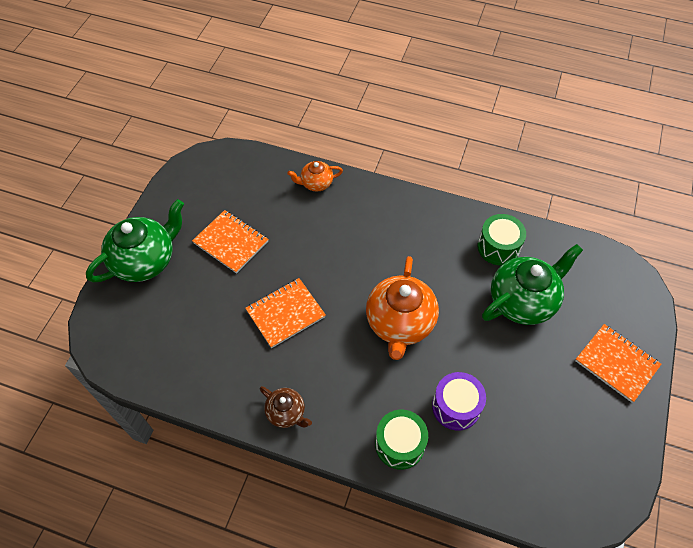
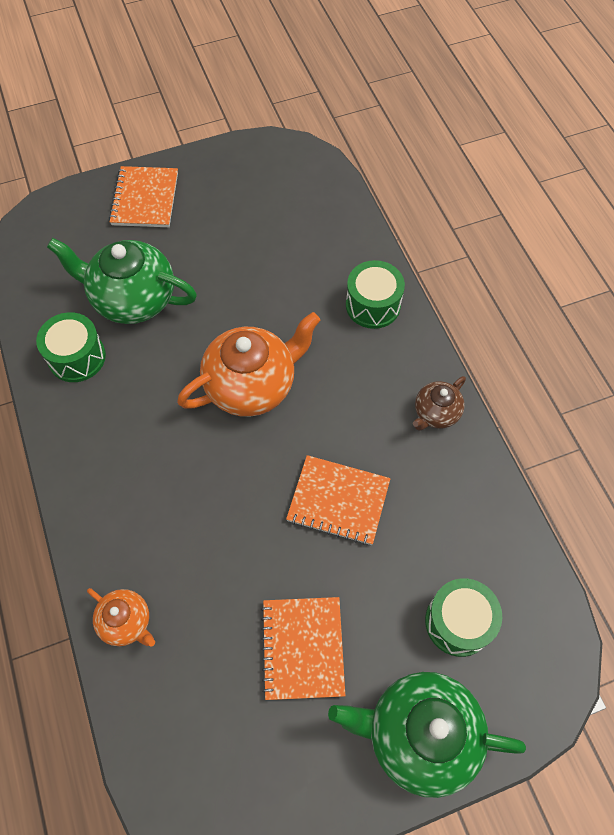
camera: 130 degrees left, 5 degrees up
(169, 318) = (458, 622): none -> green drum
(286, 413) = (436, 413): brown teapot -> brown teapot turned 135 degrees counterclockwise
(456, 406) = (297, 286): purple drum -> none

